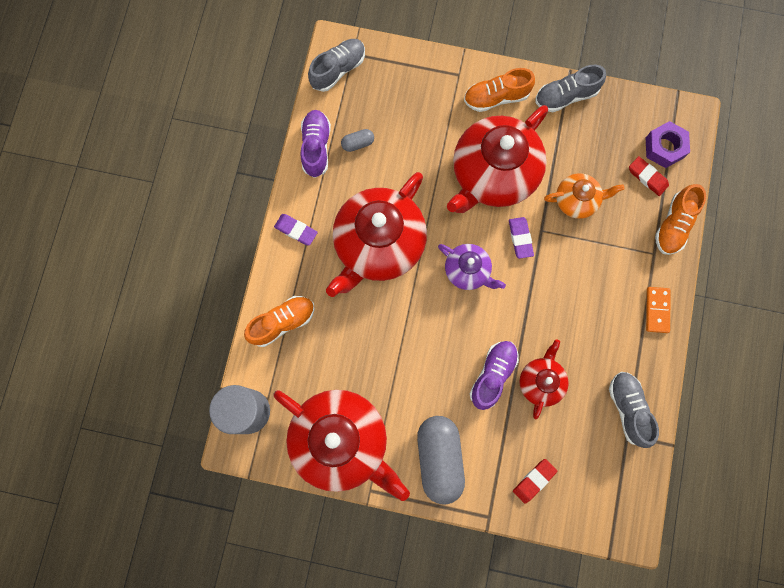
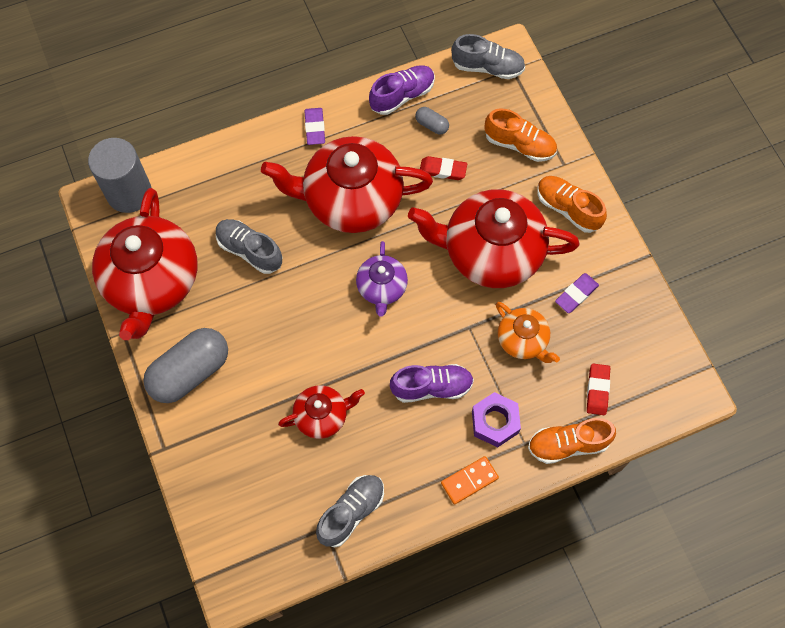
camera: 55 degrees right, 10 degrees down
(282, 322) = (225, 170): orange shoe -> orange shoe (519, 145)
(492, 375) = (298, 370): purple shoe -> purple shoe (431, 387)
(520, 238) = (447, 313): purple eraser -> purple eraser (576, 294)
(534, 480) = (224, 467): red eraser -> red eraser (443, 170)
(566, 96) = (619, 267): grey shoe -> grey shoe (250, 250)
(664, 147) = (640, 387): purple nut -> purple nut (495, 422)

